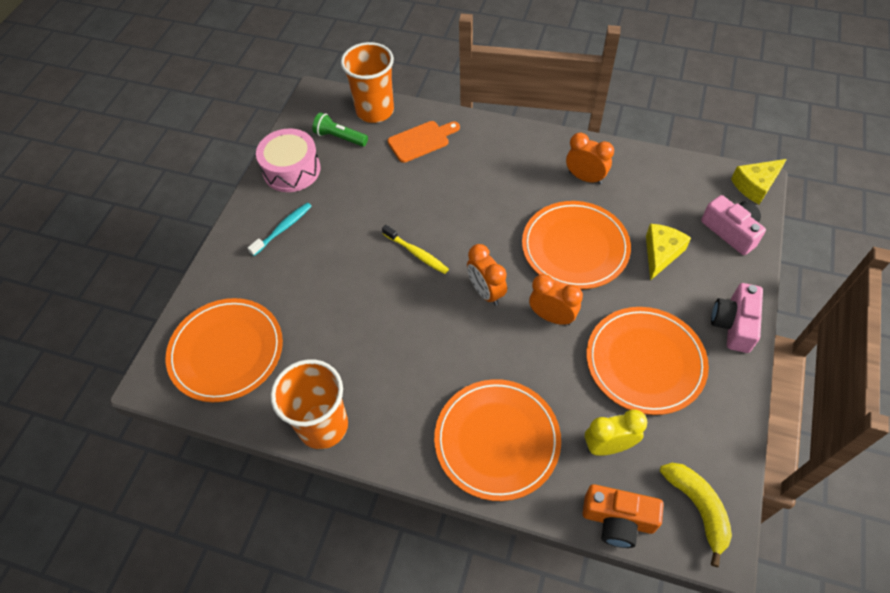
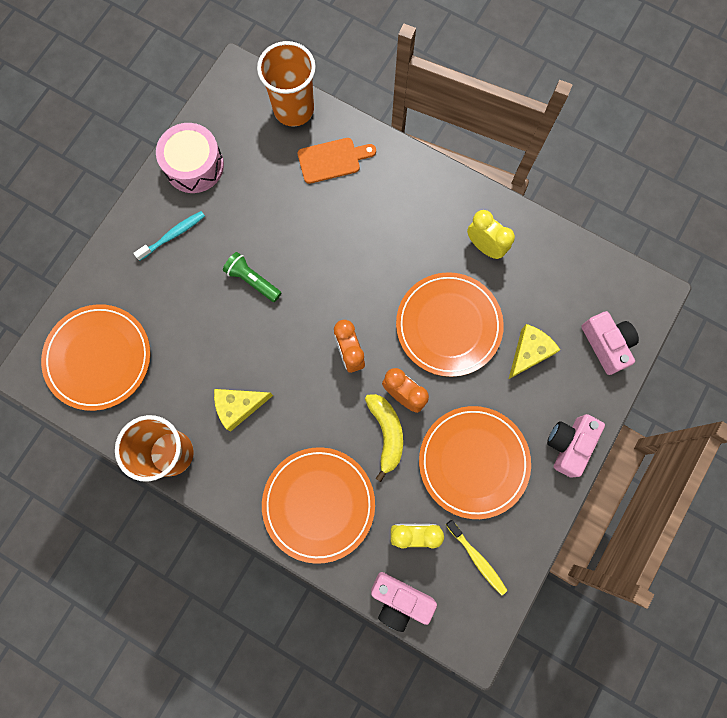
camera: 10 degrees right, 20 degrees up
(340, 137) = (250, 136): green flashlight -> green flashlight (252, 280)
(416, 253) = (295, 295): yellow toothbrush -> yellow toothbrush (477, 558)
(585, 178) = (484, 246): orange clock -> yellow clock
(618, 520) = (400, 600): orange camera -> pink camera
(697, 508) = (470, 607): yellow banana -> yellow banana (386, 433)
(755, 185) = (652, 297): yellow cheese -> yellow cheese (239, 406)

